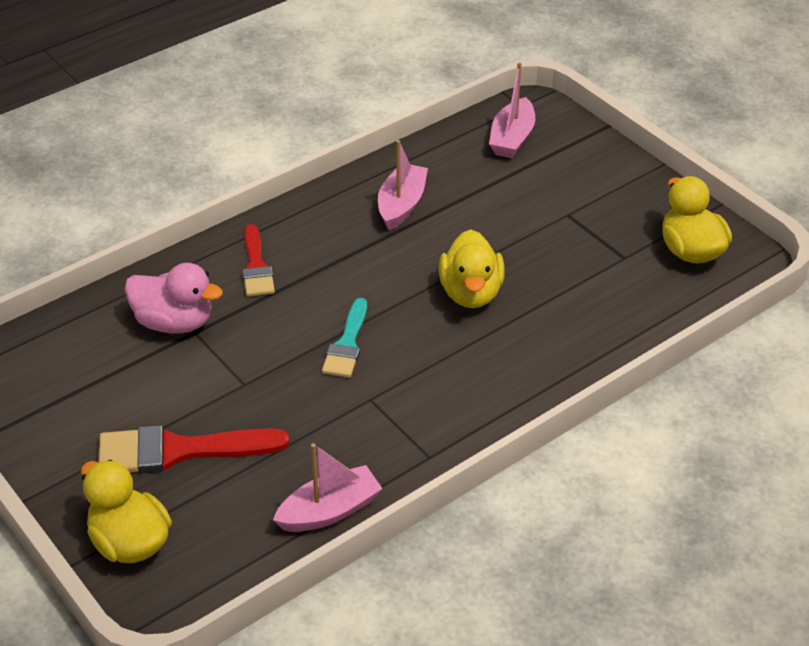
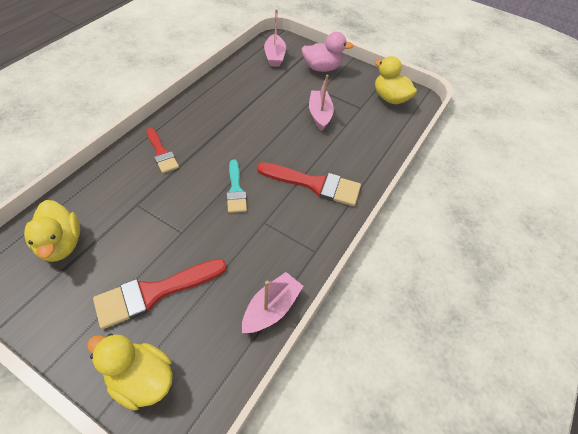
camera: 25 degrees left, 10 degrees up
(174, 322) = (121, 201): pink duck -> pink duck (322, 68)
(401, 205) = (232, 101): pink boat -> pink boat (319, 115)
(471, 293) = (292, 143): yellow duck -> yellow duck (61, 244)
(477, 363) = (315, 184): none -> red brush

